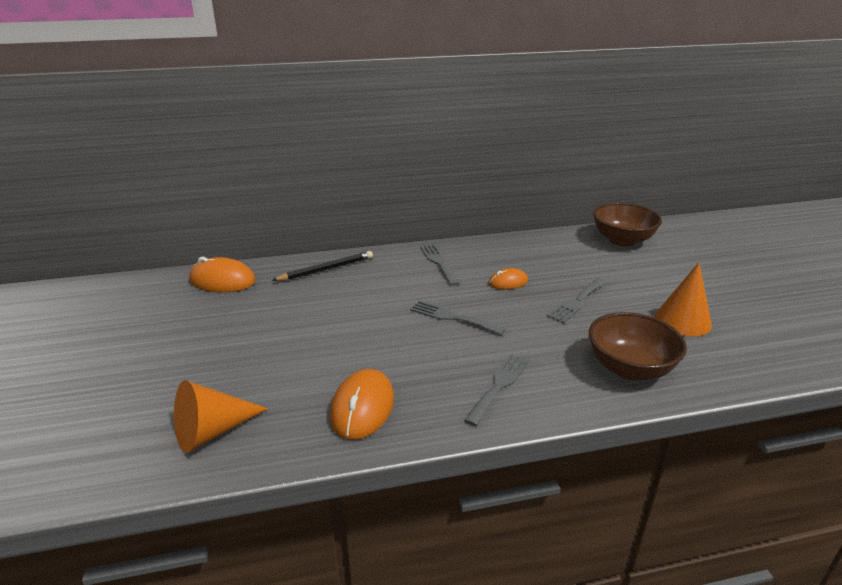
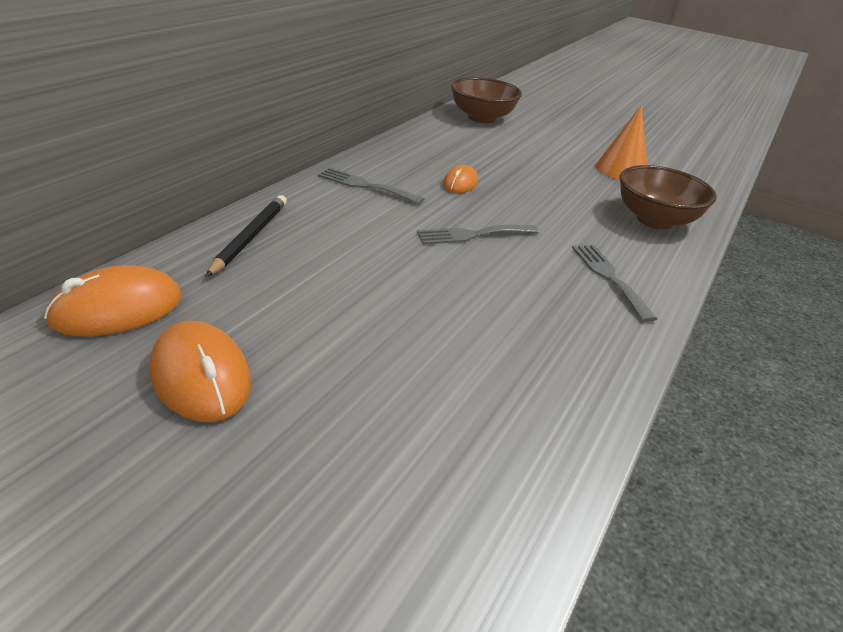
camera: 50 degrees left, 5 degrees up
(212, 431) = (464, 491): orange cone -> none
(362, 407) = (553, 361): orange mouse -> orange mouse (200, 377)
(576, 302) = (538, 181): grey fork -> none

